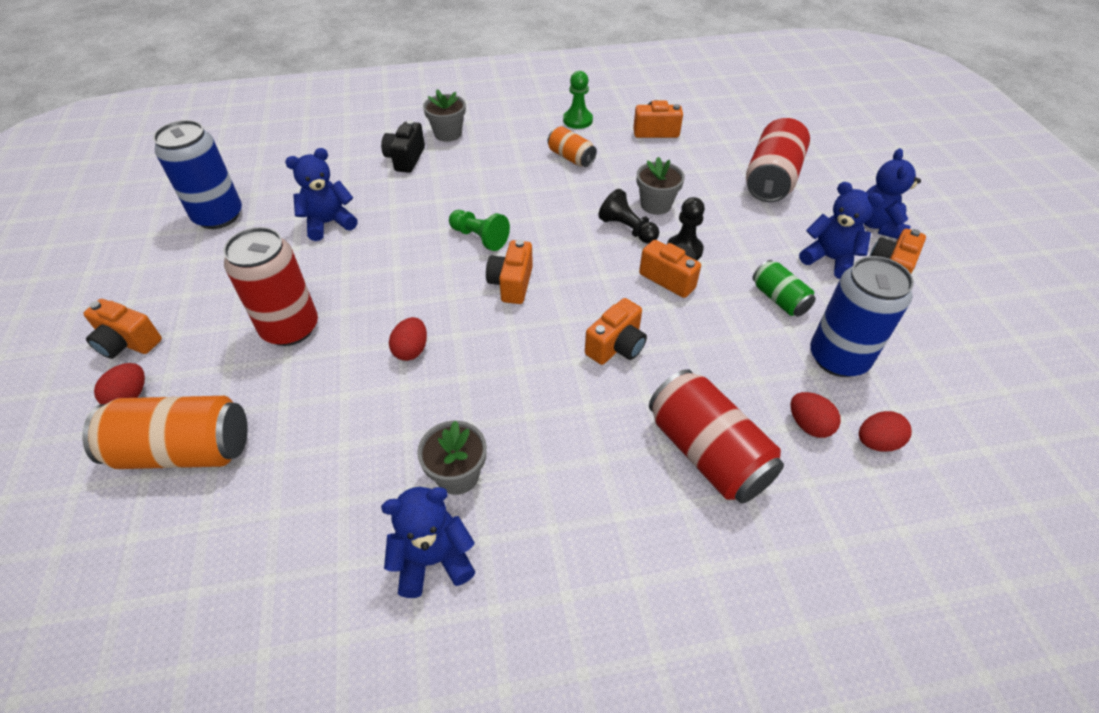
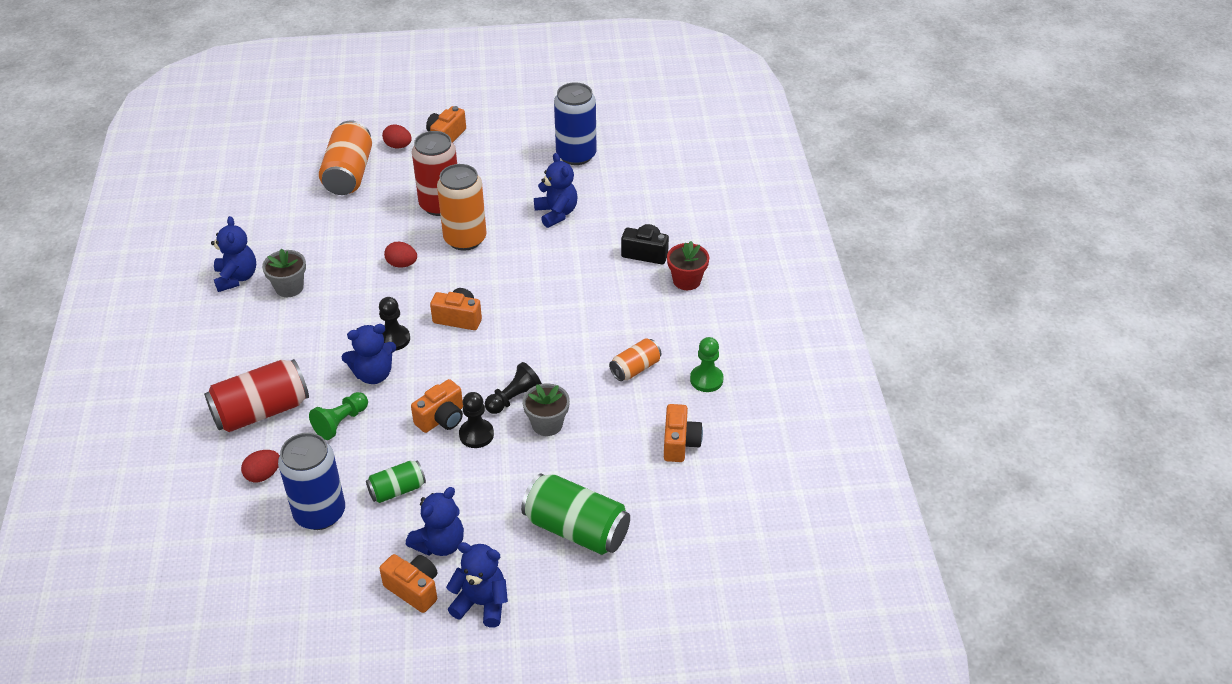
camera: 95 degrees right, 5 degrees down
(366, 295) = (465, 239): none -> orange can
(448, 134) = (686, 280): grey flower pot -> red flower pot
(479, 238) = (520, 301): green pawn -> green pawn (341, 422)
(553, 337) = (394, 339): none -> black pawn
(616, 346) = (373, 374): orange camera -> blue teddy bear
(771, 179) = (576, 529): red can -> green can
(876, 442) = (234, 512): red egg -> none

